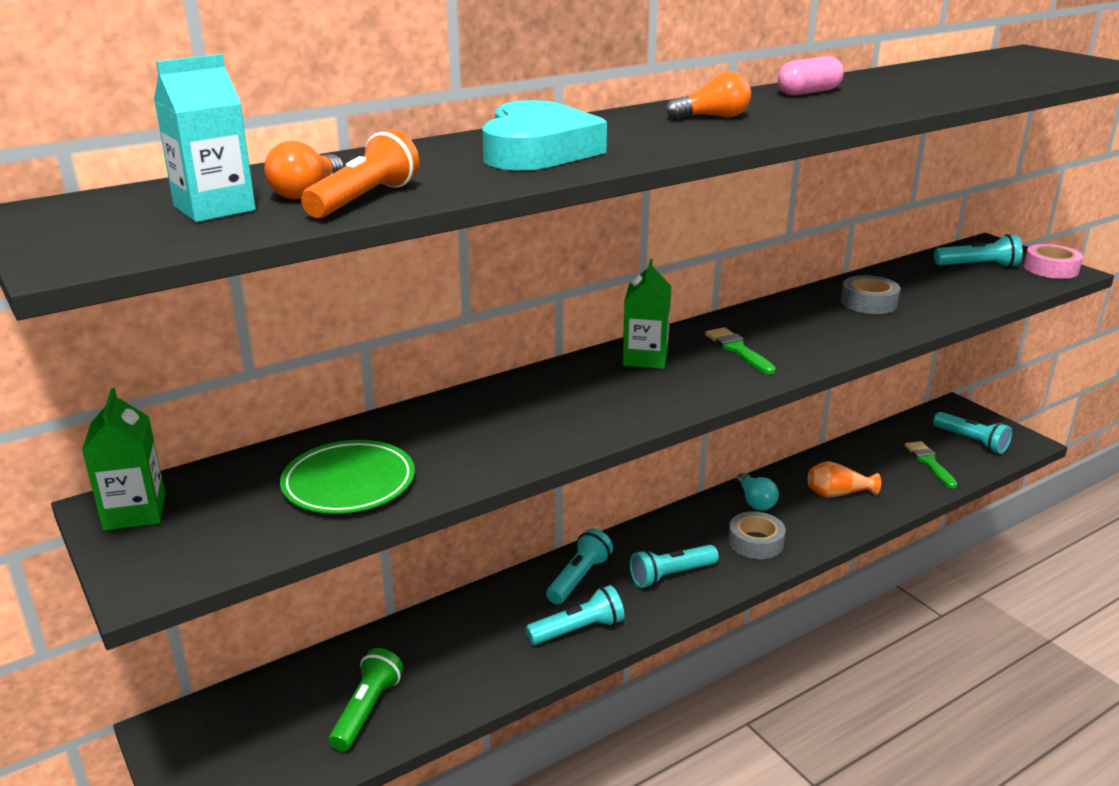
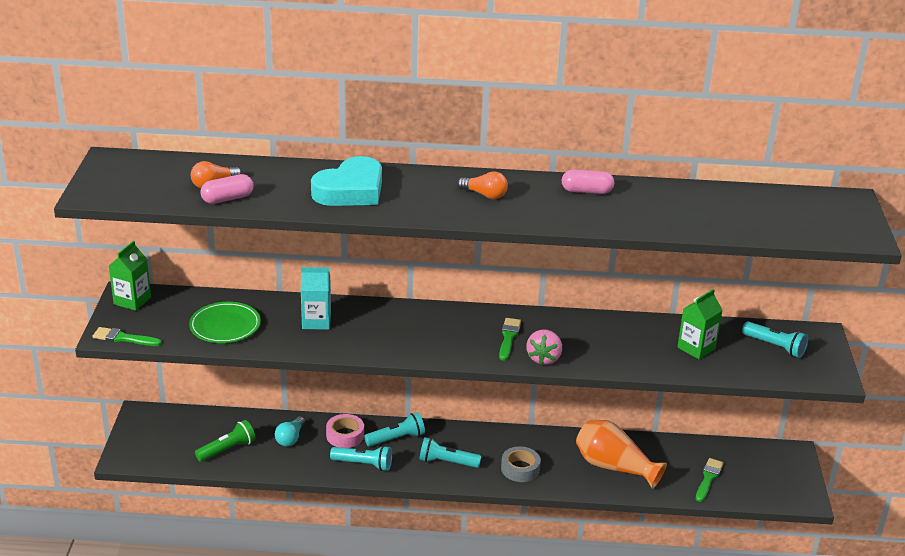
camera: 35 degrees right, 5 degrees up
(186, 573) = (123, 338): none -> green brush
(214, 208) = (168, 182): turquoise carton -> turquoise carton (316, 321)
(364, 199) = (227, 199): orange flashlight -> pink capsule
(645, 358) = (450, 320): green carton -> green carton (696, 348)
(755, 501) = (554, 446): turquoise light bulb -> turquoise light bulb (290, 438)
(809, 355) = (544, 358): none -> pink strawberry
(838, 494) = (614, 467): orange vase -> orange vase, size x1.73
(869, 302) = (644, 341): grey tape -> none
(971, 441) = (764, 480): turquoise flashlight -> none
(1051, 269) = (825, 371): pink tape -> pink tape (345, 435)

